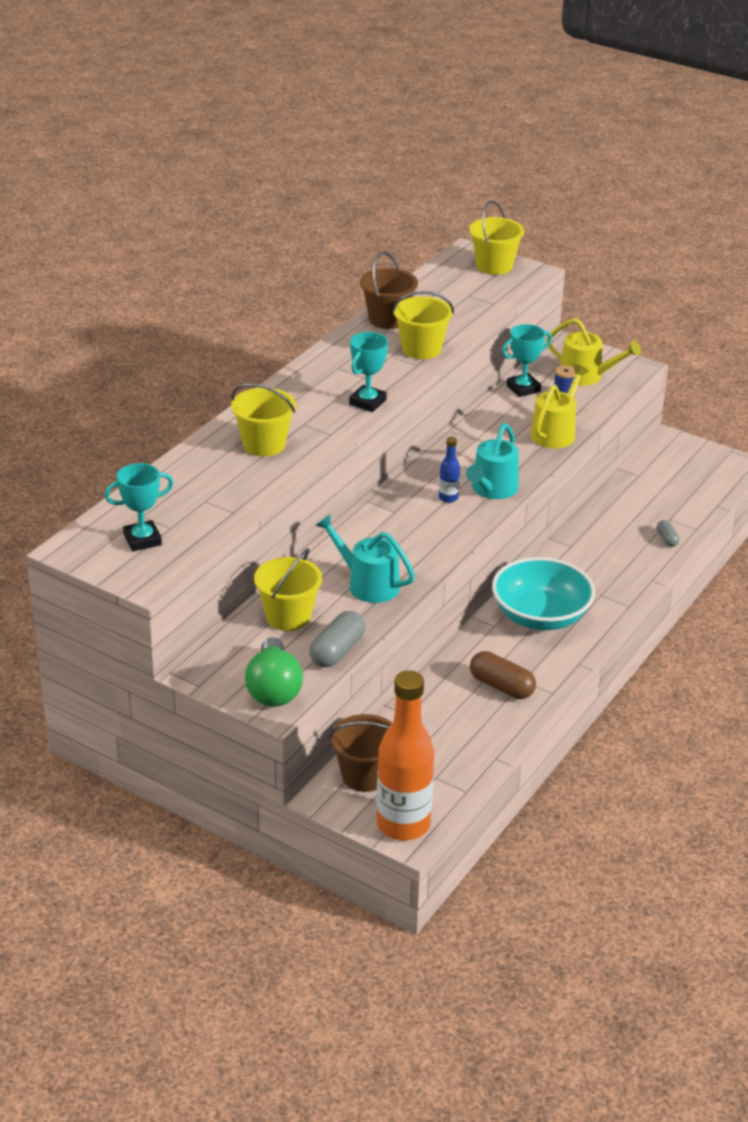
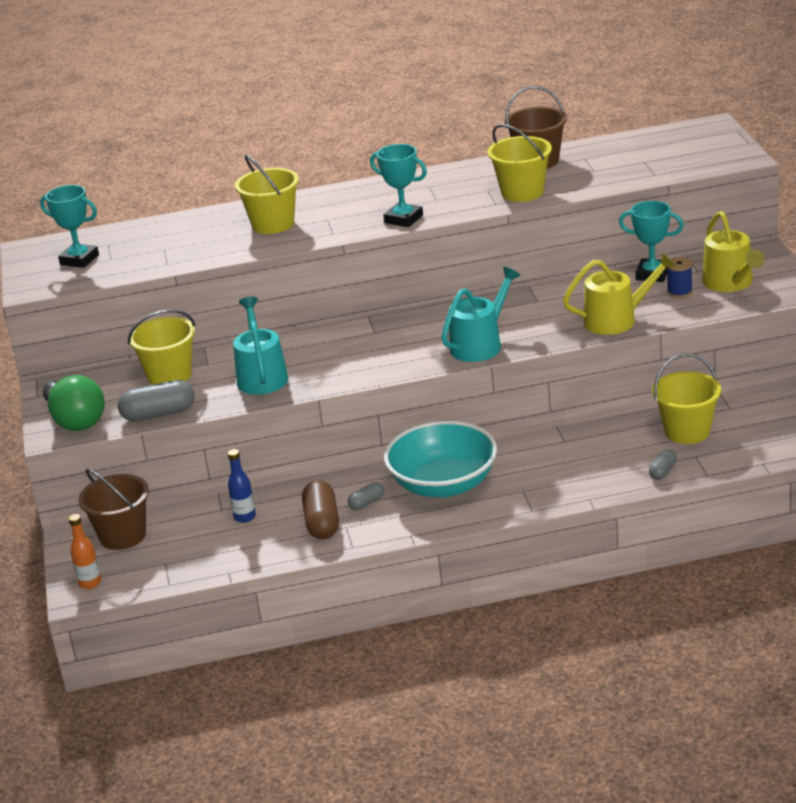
camera: 50 degrees right, 5 degrees down
(273, 689) = (75, 420): green light bulb -> green light bulb turned 75 degrees counterclockwise
(367, 402) = (403, 219): turquoise trophy -> turquoise trophy turned 45 degrees clockwise
(403, 824) = (90, 583): orange bottle -> orange bottle, size x0.43
(448, 498) = (433, 338): blue bottle -> blue bottle (245, 517)
(492, 489) = (480, 345): turquoise watering can -> turquoise watering can turned 150 degrees clockwise
(494, 266) = (713, 144): yellow bucket -> yellow bucket (687, 431)
(509, 656) = (367, 503): none -> grey capsule

